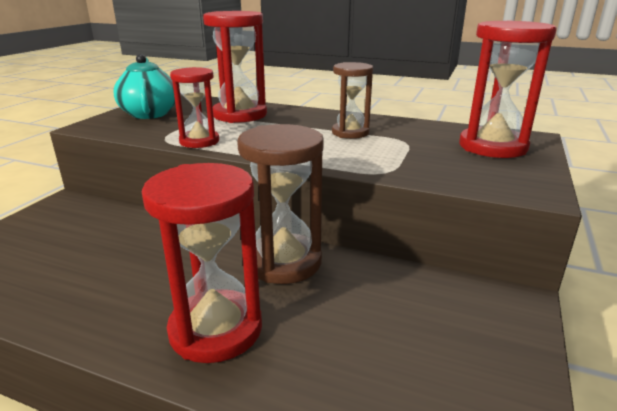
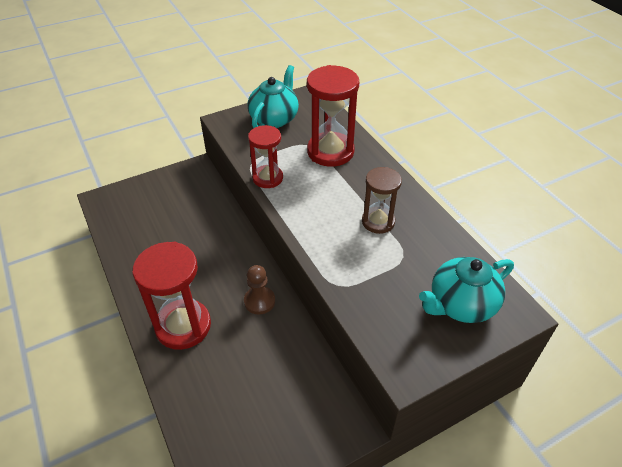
camera: 40 degrees right, 20 degrees up
(284, 262) = (259, 301): brown hourglass -> brown pawn
(492, 146) = (461, 304): red hourglass -> turquoise teapot

